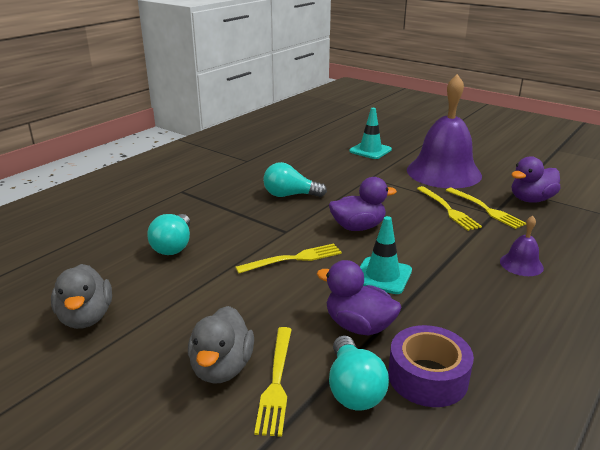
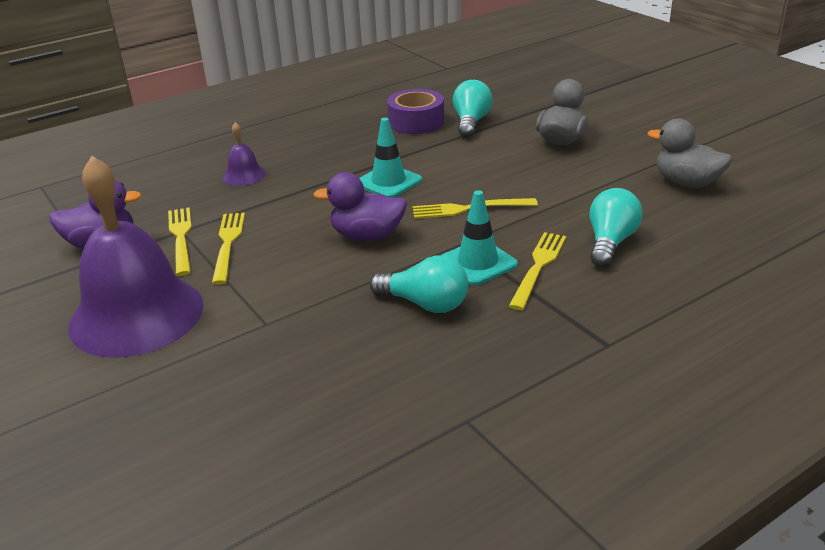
camera: 160 degrees left, 5 degrees up
(86, 317) = (686, 183): grey duck -> grey duck turned 60 degrees counterclockwise
(276, 382) = (523, 130): yellow fork -> yellow fork (538, 267)
(358, 326) = (442, 151): purple duck -> none
(370, 150) = (187, 407): turquoise traffic cone -> turquoise traffic cone (478, 263)

